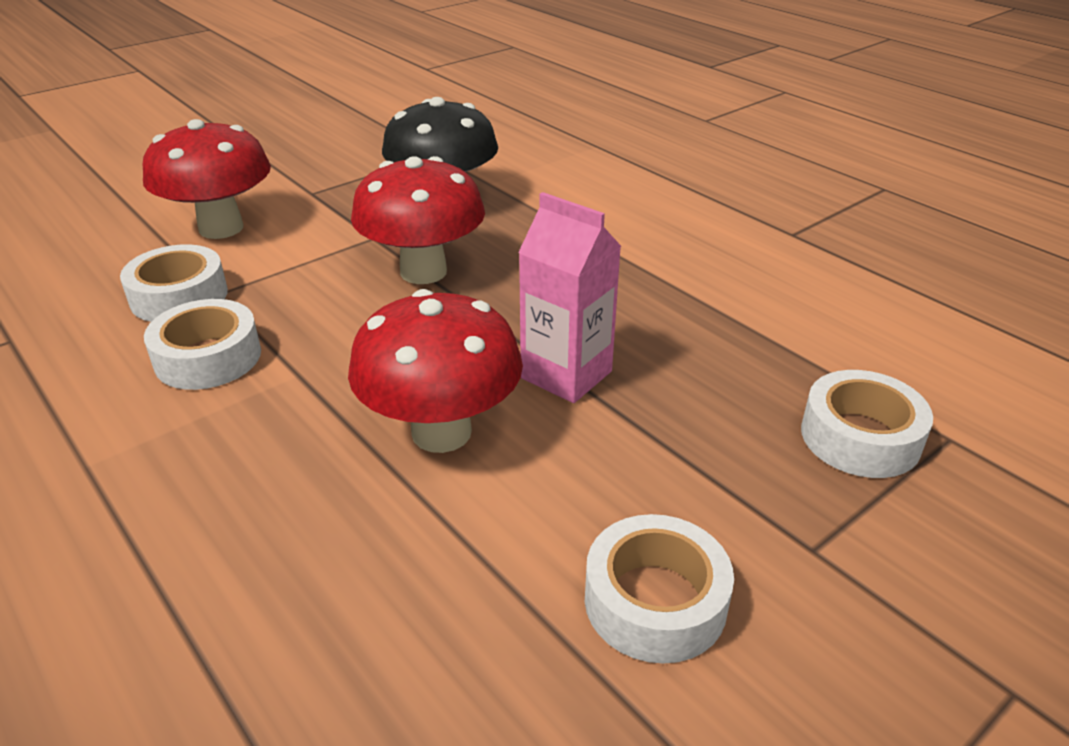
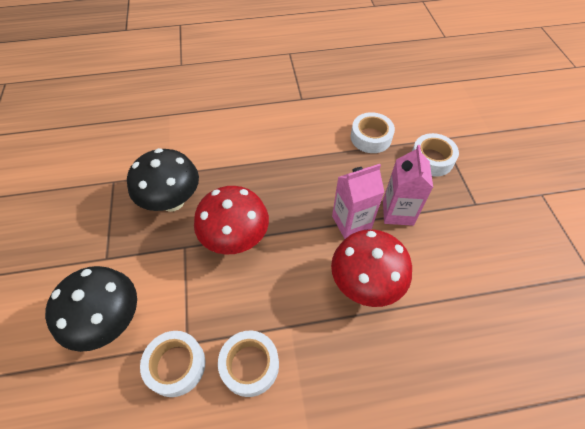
camera: 60 degrees left, 20 degrees up
(221, 228) = (110, 321): red mushroom -> black mushroom
(653, 427) = (398, 212): none -> pink carton
(655, 601) = (482, 258): white tape -> white tape (370, 137)

